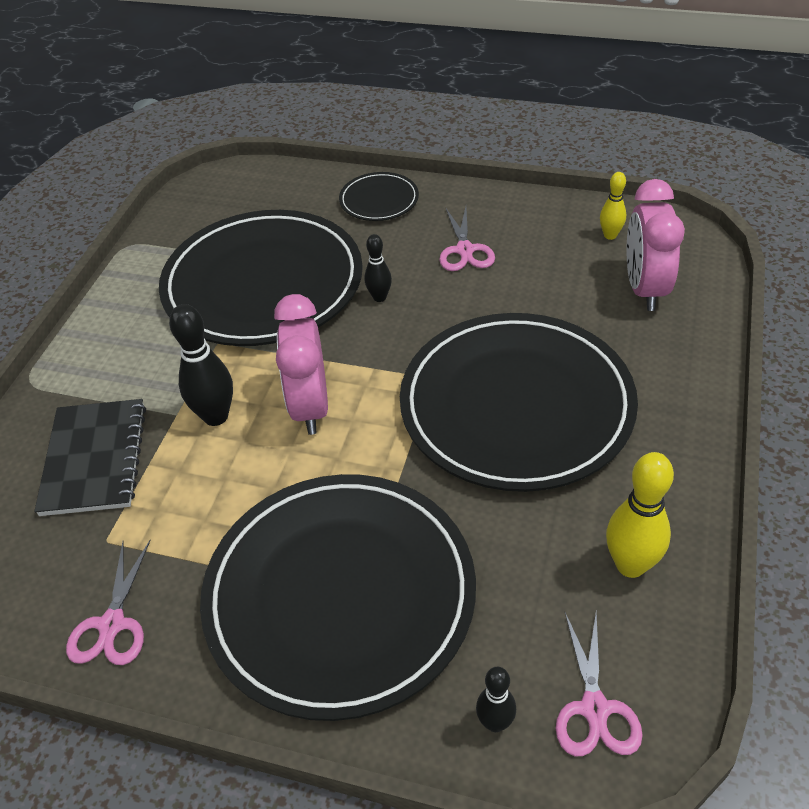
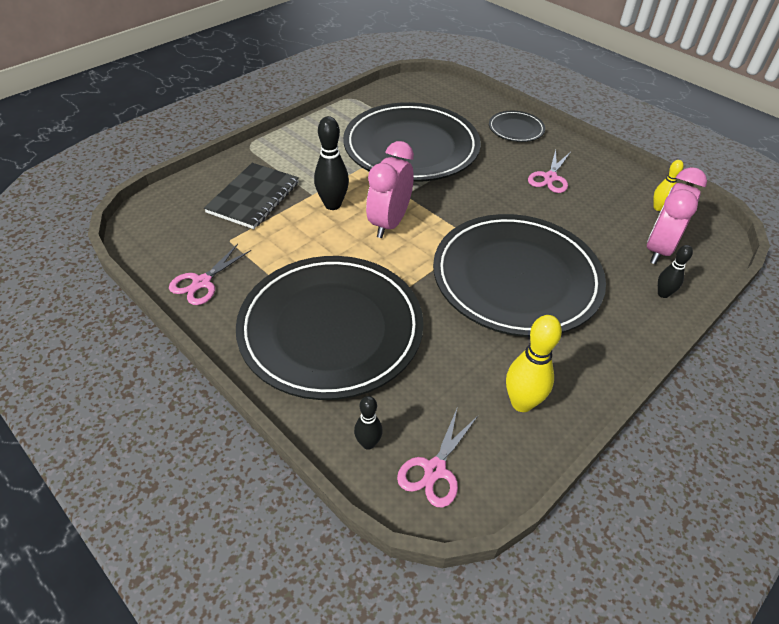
camera: 25 degrees right, 0 degrees up
(379, 297) = (475, 182): black bowling pin -> black bowling pin (663, 294)

